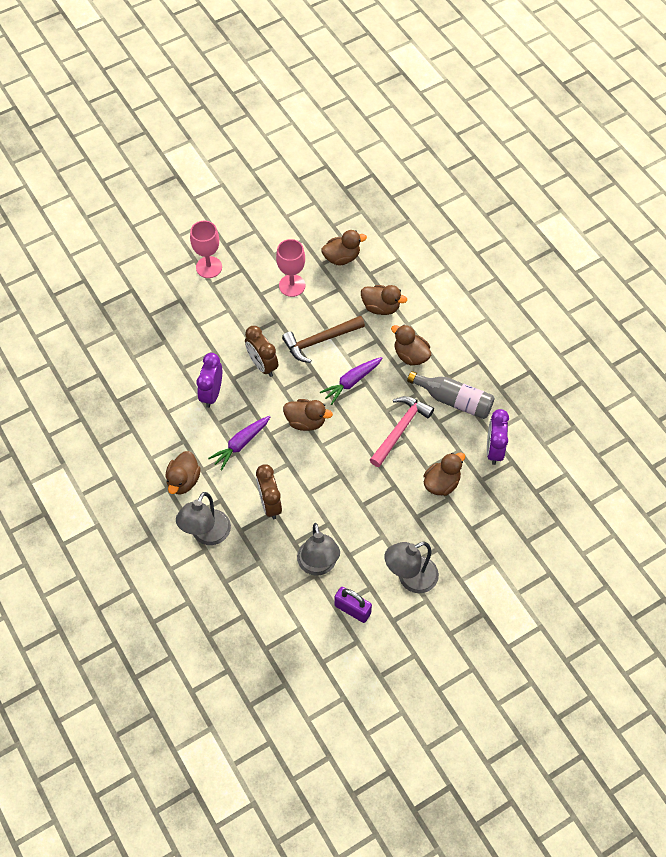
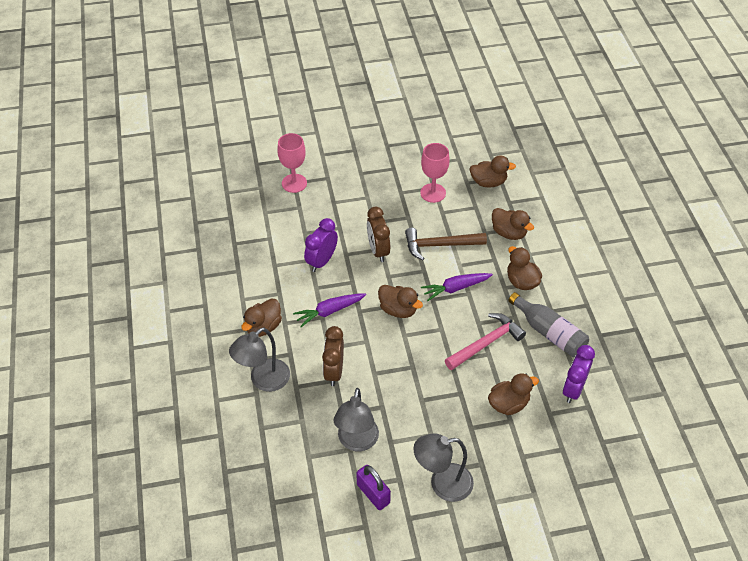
camera: 20 degrees right, 10 degrees down
(209, 267) = (364, 159): pink goblet -> pink goblet (294, 183)

